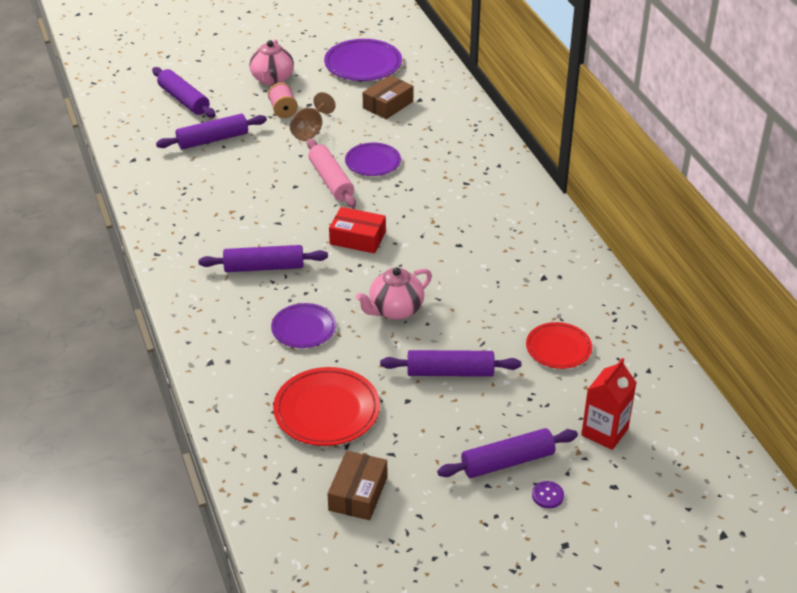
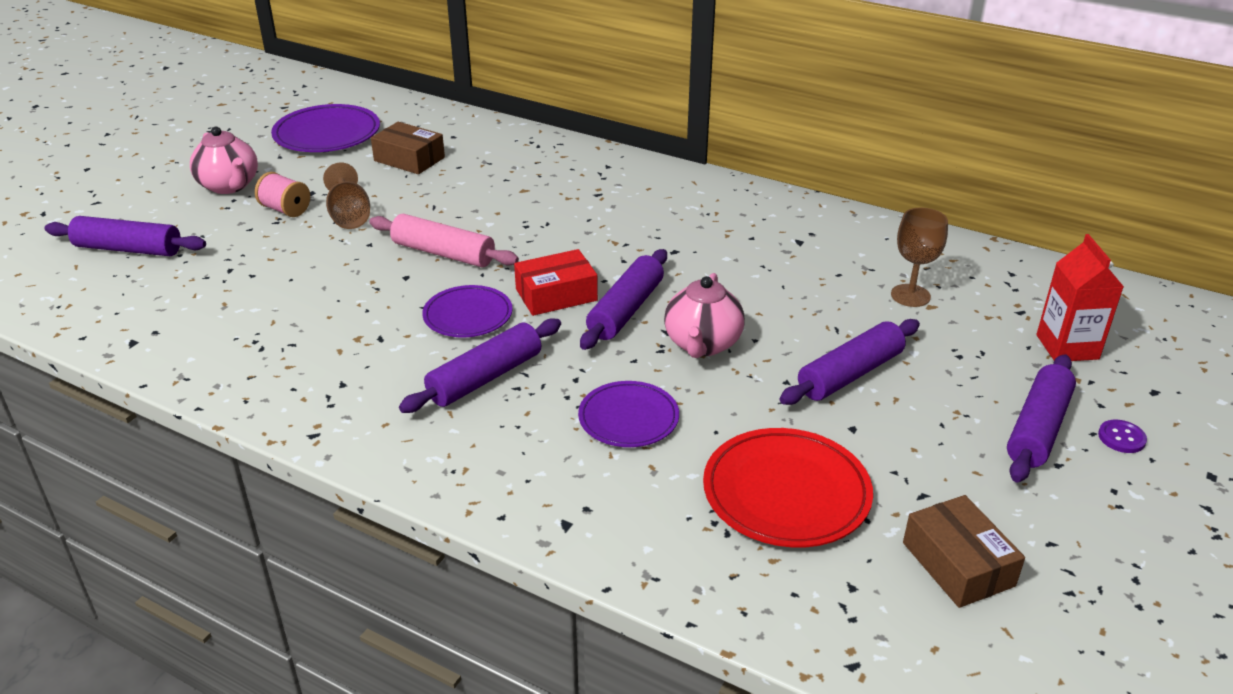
camera: 40 degrees left, 5 degrees down
(213, 140) = (227, 274): purple rolling pin -> purple rolling pin (626, 310)
(373, 162) = (467, 216): purple plate -> purple plate (468, 315)
(388, 105) = (409, 159): brown box -> brown box turned 60 degrees counterclockwise
(558, 348) = (910, 295): red plate -> brown goblet

